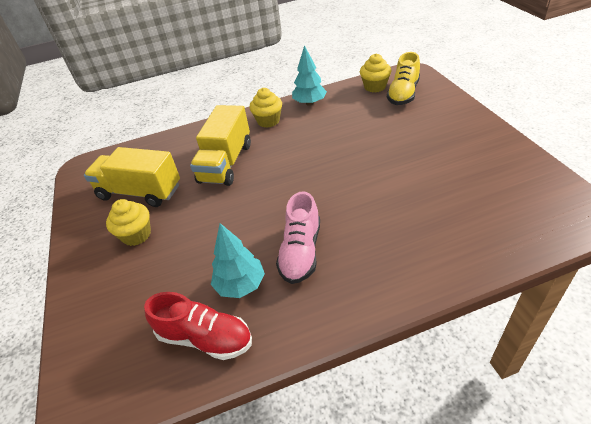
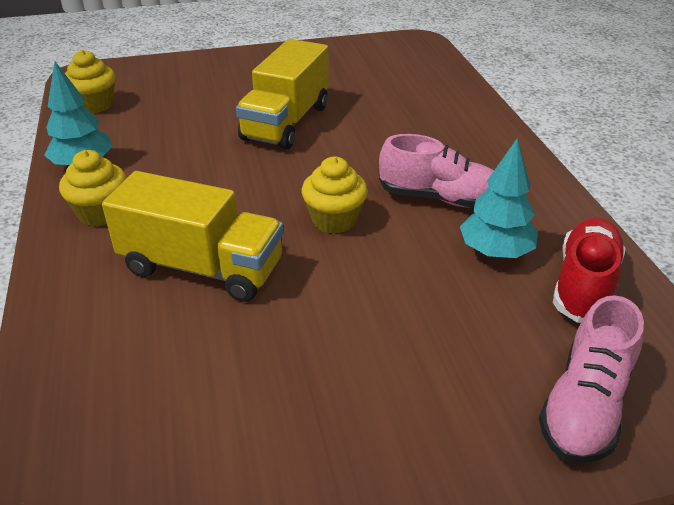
camera: 90 degrees left, 5 degrees down
(104, 328) = (585, 405): none -> pink shoe
(136, 235) = (368, 387): yellow cupcake -> yellow cupcake (334, 220)
(140, 192) = (232, 398): yellow truck -> yellow truck (286, 122)
(403, 94) = (138, 88): yellow shoe -> none

